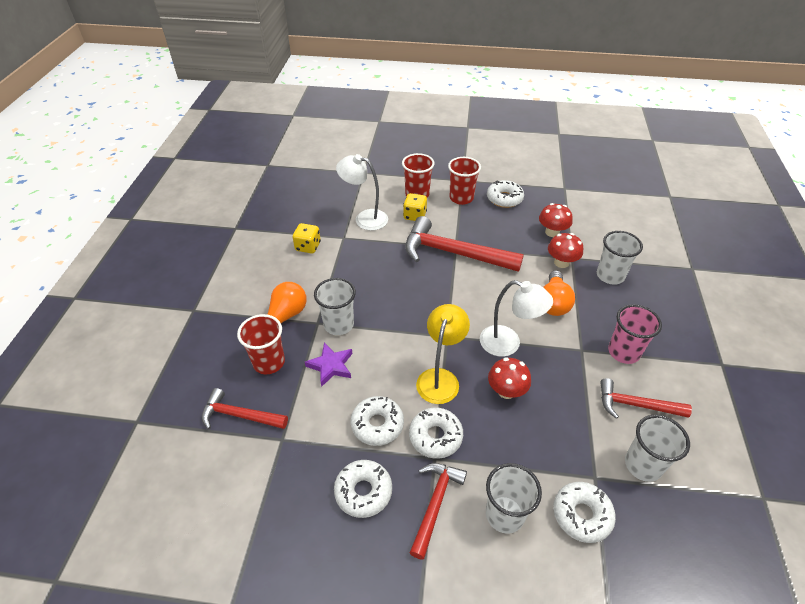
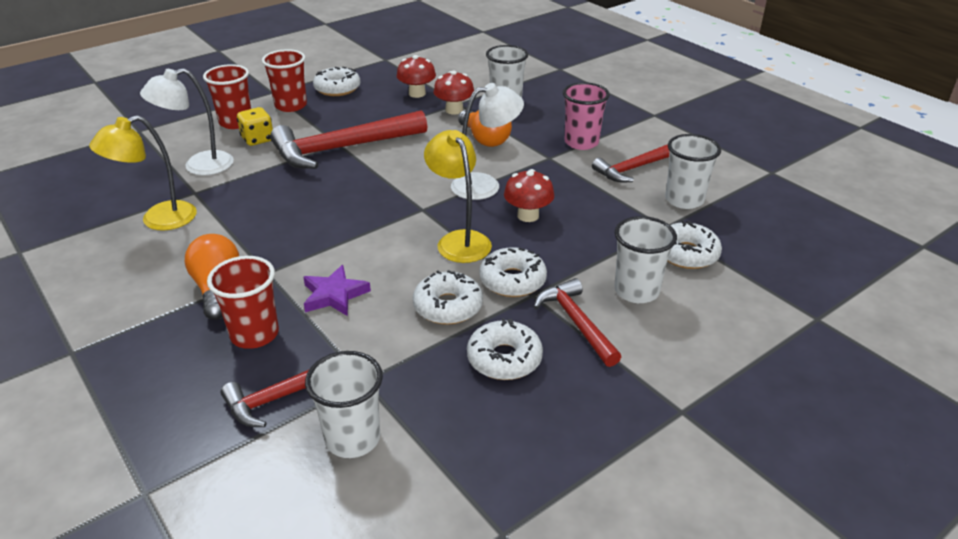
camera: 45 degrees left, 10 degrees down
(308, 247) = (158, 220): yellow dice -> yellow lamp
(339, 325) = (295, 260): white cup -> white cup (352, 438)

